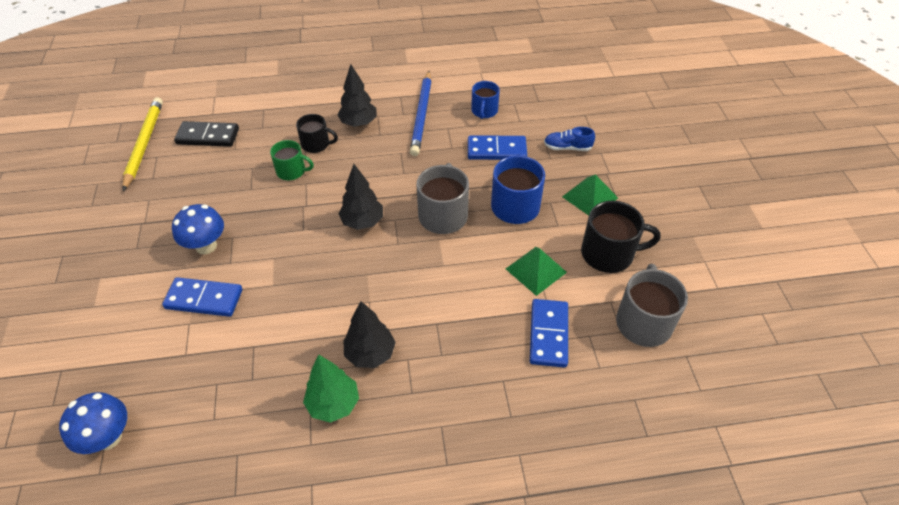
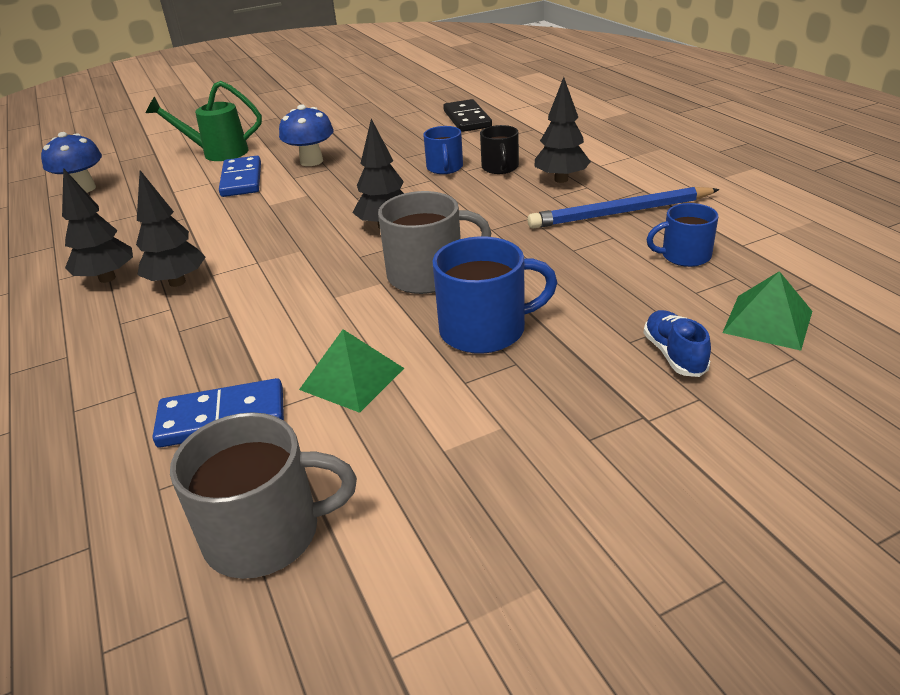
camera: 75 degrees right, 15 degrees down
(117, 314) = (217, 153): none -> green watering can
(144, 144) = (434, 101): yellow pencil -> none
(292, 171) = (445, 168): green mug -> blue mug
(333, 404) = (107, 278): green tree -> black tree
(496, 150) = (601, 286): blue domino -> none
(590, 197) = (559, 406): green pyramid -> green pyramid (767, 321)
(608, 254) = (423, 456): black mug -> none

